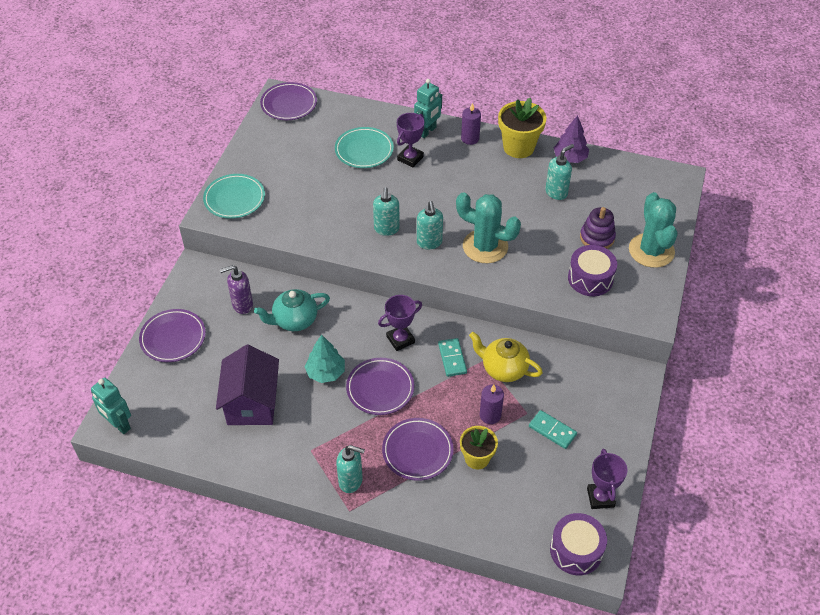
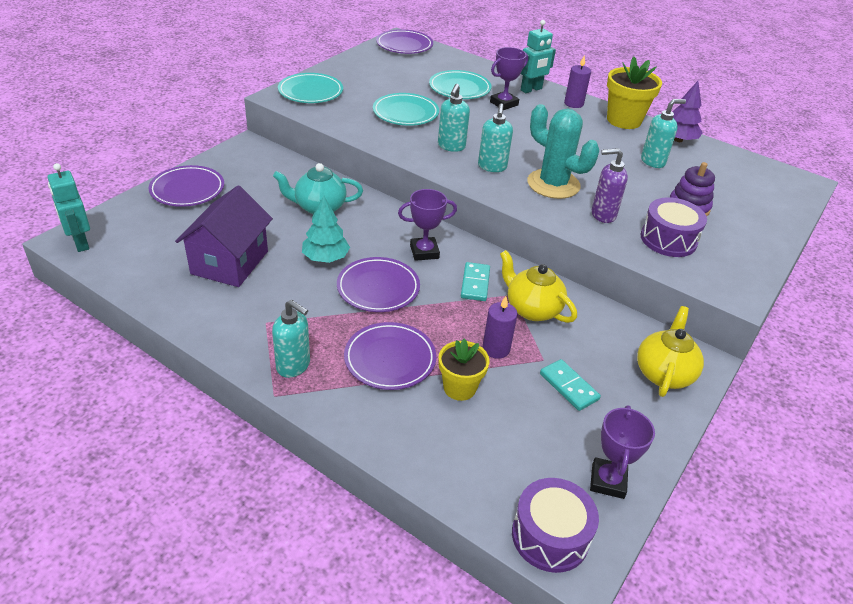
camera: 15 degrees right, 10 degrees down
(242, 305) = (274, 182): purple soap dispenser -> purple soap dispenser (602, 215)
(330, 199) = (405, 113): none -> turquoise plate
(614, 396) = (663, 373): none -> yellow teapot
(651, 251) = (752, 233): turquoise cactus -> none

